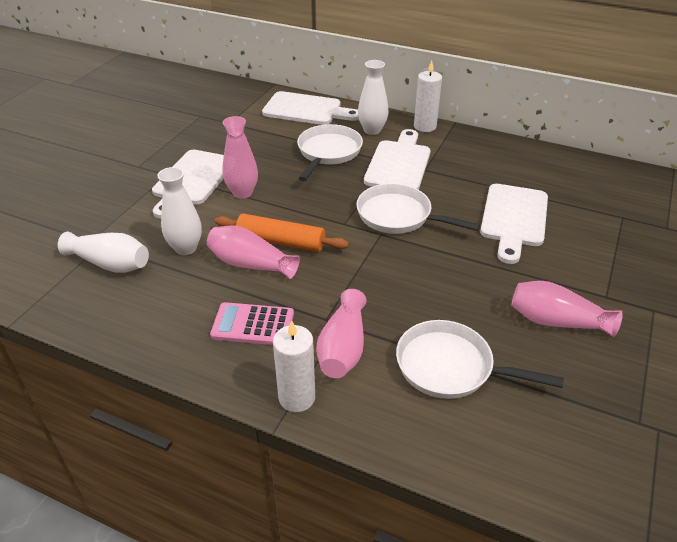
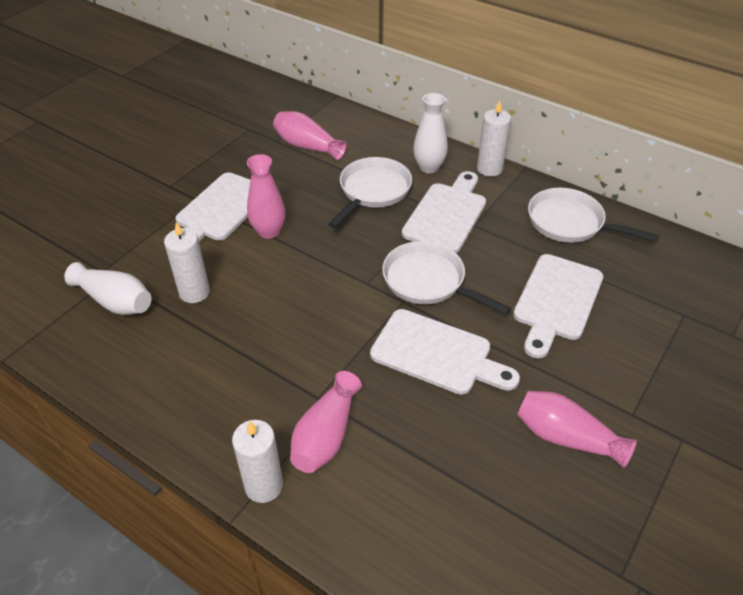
camera: 10 degrees right, 5 degrees up
(186, 248) = (194, 292): white vase -> white candle
(251, 264) = (256, 321): pink vase -> pink vase (307, 146)
(253, 325) = (240, 394): pink calculator -> none
(281, 241) = (294, 297): orange rolling pin -> none
(306, 110) = (363, 133): white cutting board -> white cutting board (437, 354)
(450, 367) = (433, 475): white pan -> white pan (570, 223)

